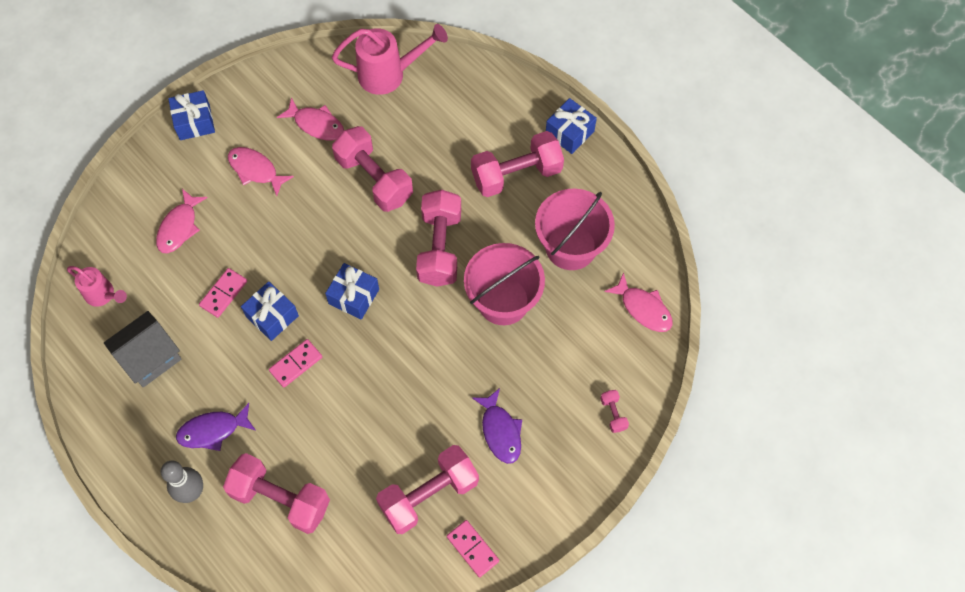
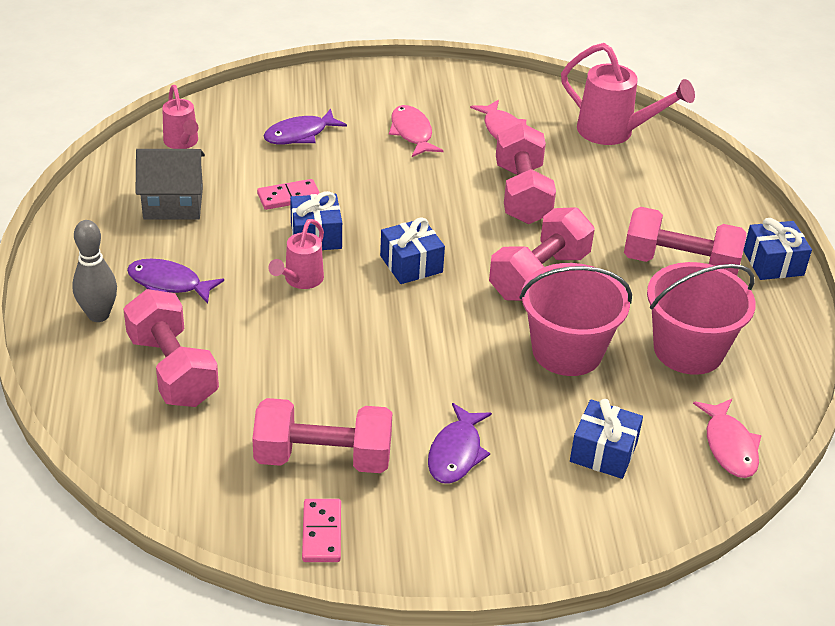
camera: 35 degrees right, 25 degrees down
(179, 227) = (300, 134): pink fish -> purple fish
(194, 122) = (391, 77): blue gift -> blue gift (603, 452)
(296, 364) = (300, 281): pink domino -> pink watering can
(613, 414) = (604, 516): pink dumbbell -> none

